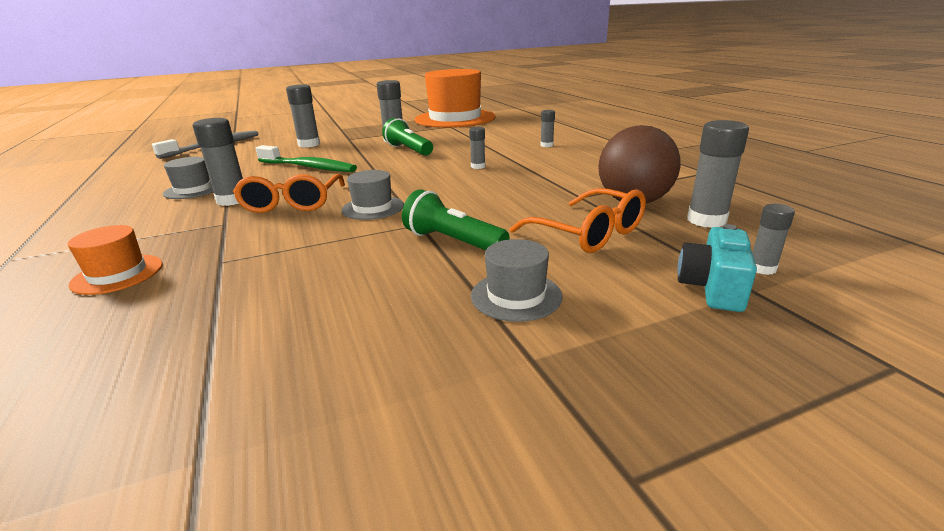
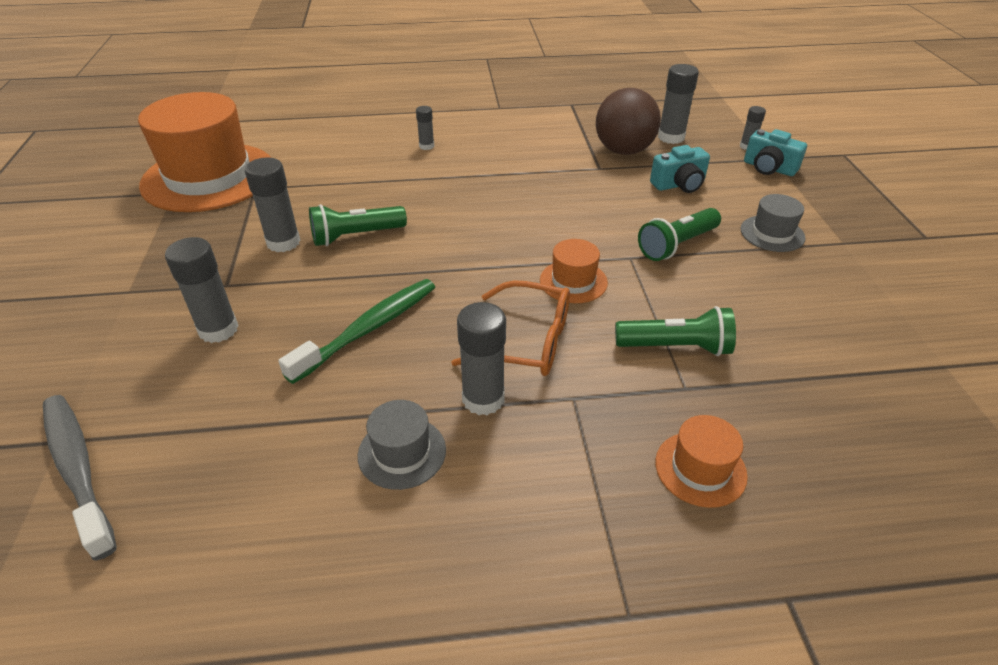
camera: 75 degrees left, 15 degrees up
(278, 254) = (676, 347): none -> green flashlight
(373, 208) = (573, 281): grey hat -> orange hat
(478, 166) = (474, 199): grey glue stick -> none
(587, 233) = (679, 185): orange glasses -> turquoise camera

